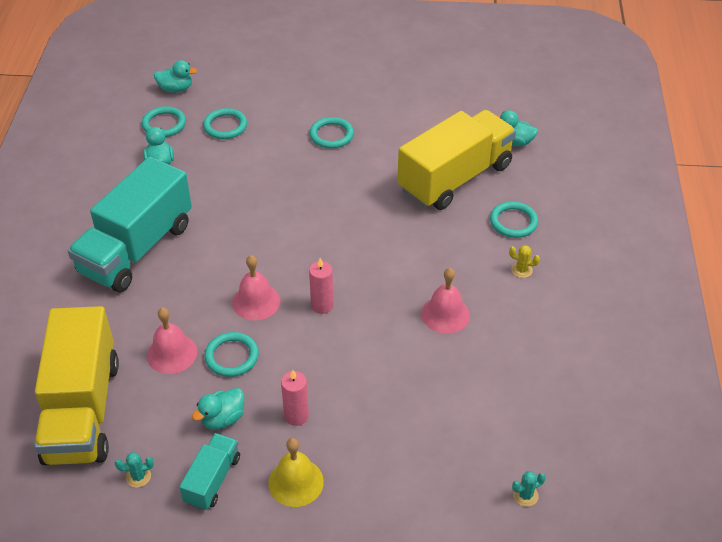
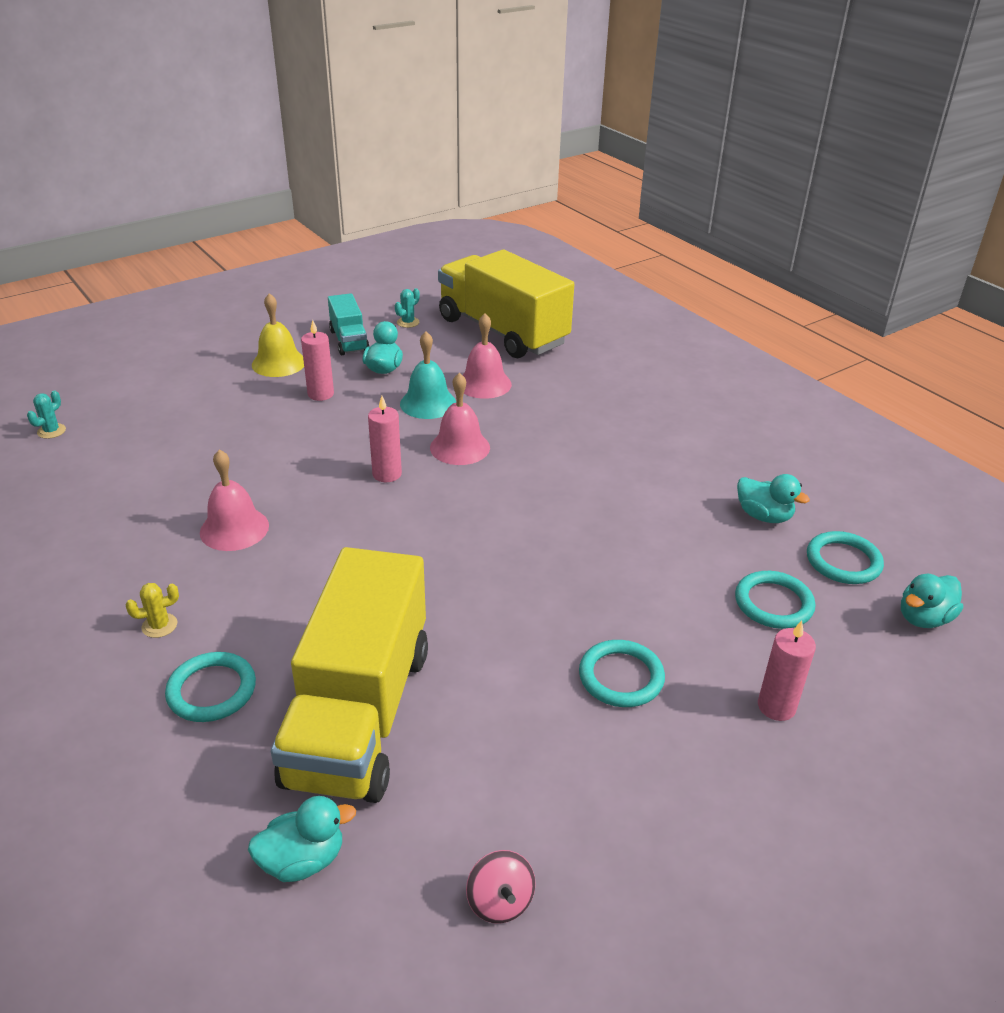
camera: 140 degrees right, 10 degrees down
(136, 249) = (639, 432): turquoise truck -> none
(232, 356) = (428, 403): turquoise ring -> turquoise bell
(286, 95) = (776, 706): none -> pink candle
(455, 98) = (500, 901): none -> pink spinning top

